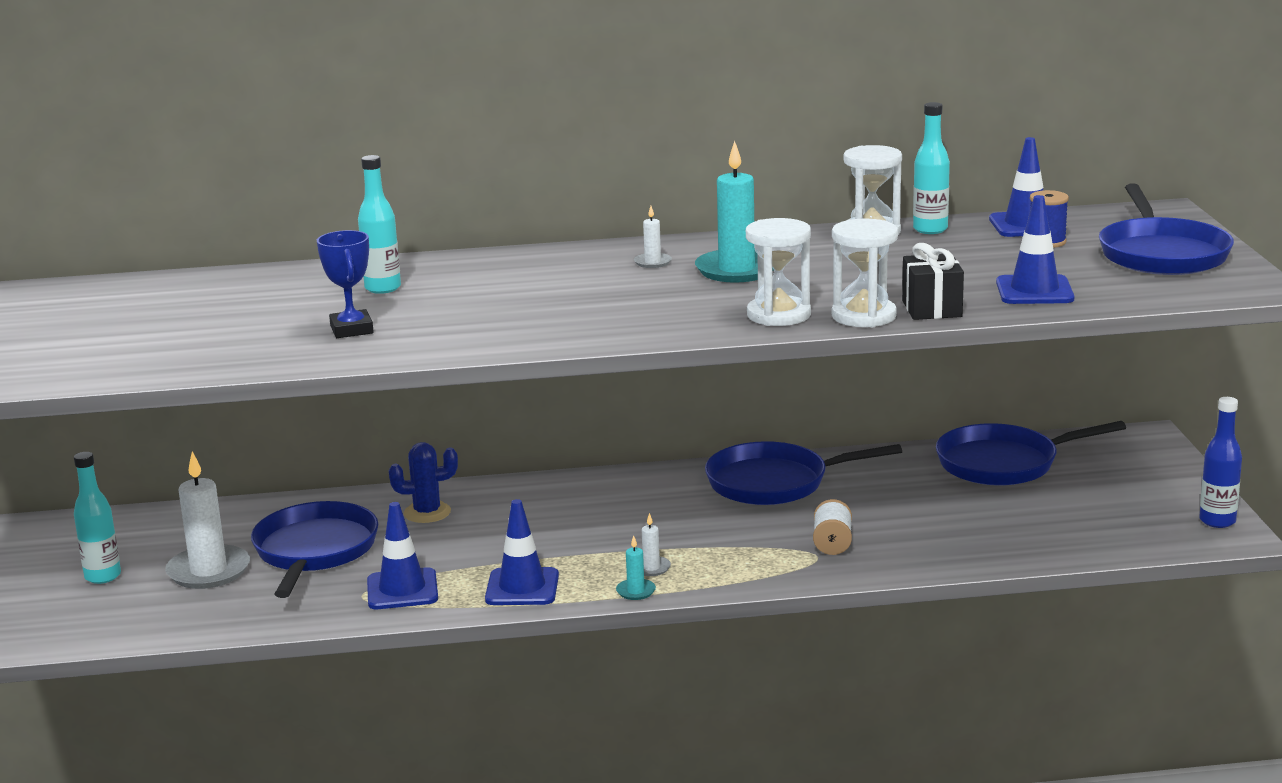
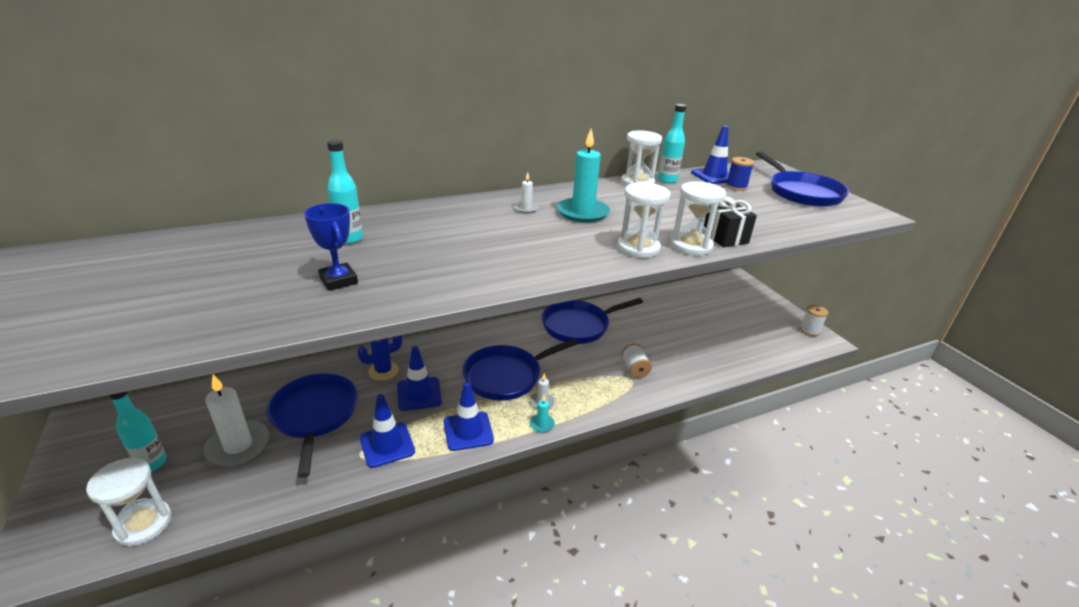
camera: 20 degrees left, 10 degrees up
(90, 627) = (143, 524): none -> white hourglass
(1003, 463) = (685, 301): blue pan -> blue pan (506, 376)
(1034, 291) = (767, 221): blue traffic cone -> blue traffic cone (419, 394)
(1217, 521) = (809, 330): blue bottle -> white spool

